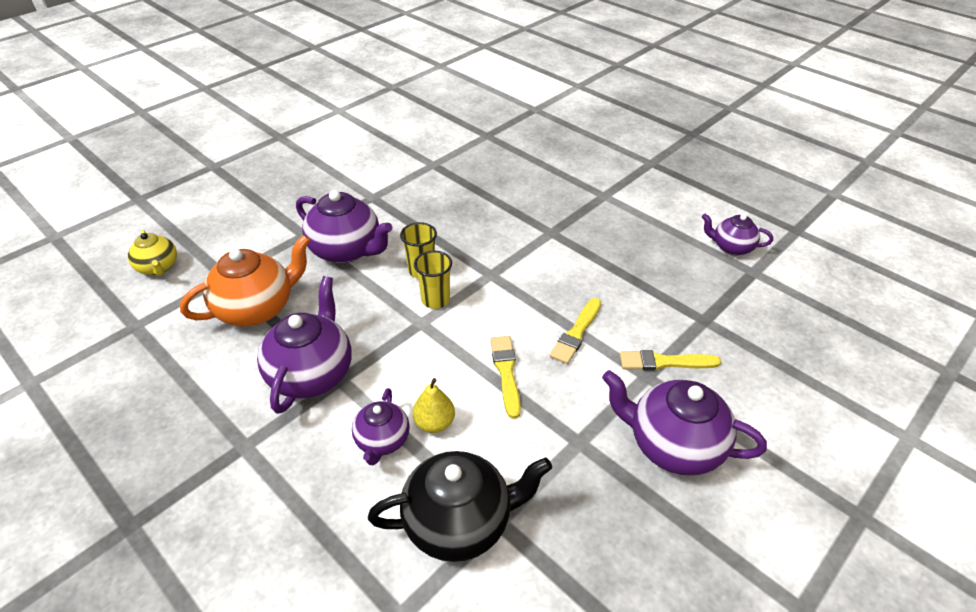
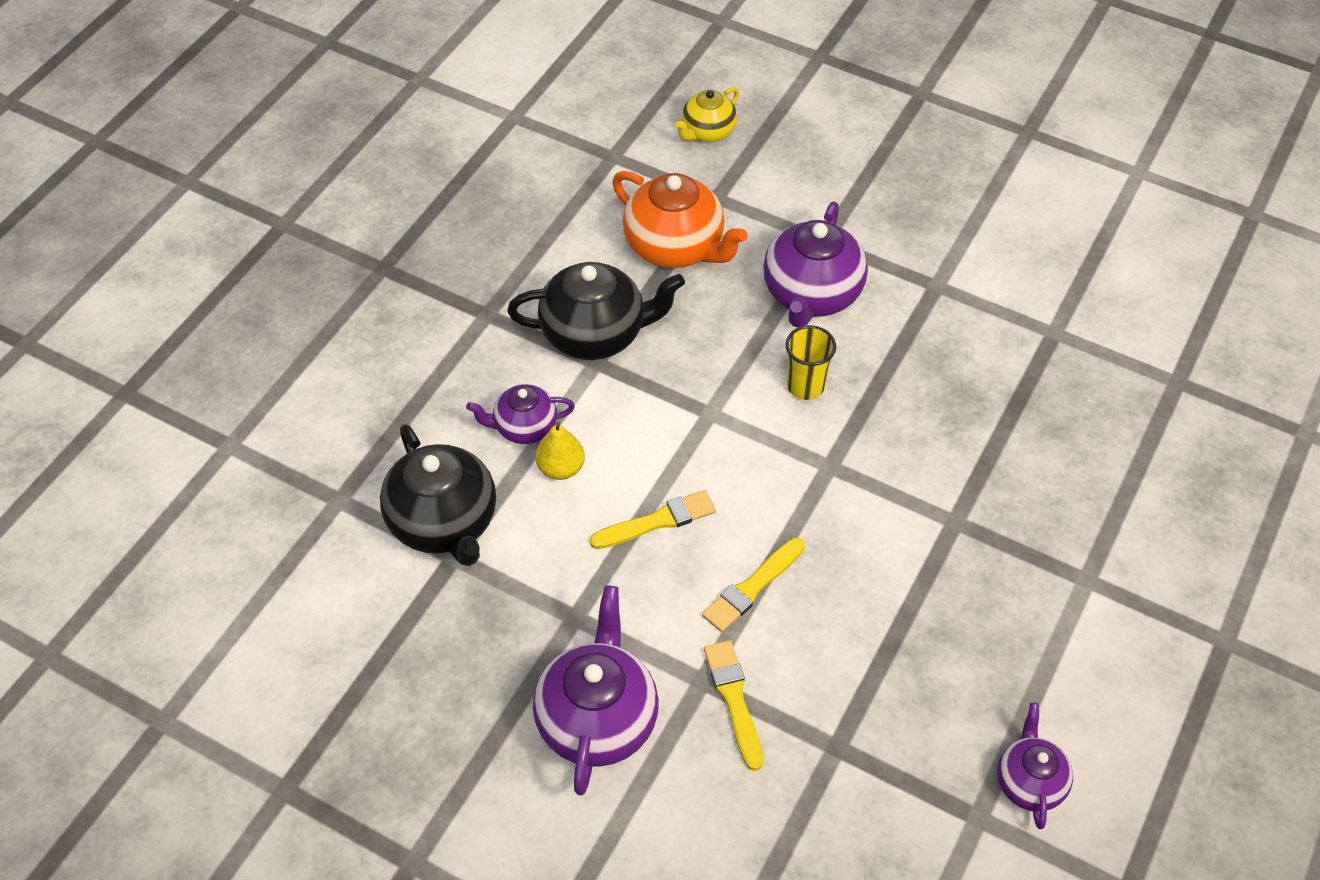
camera: 75 degrees right, 10 degrees up
(312, 374) = (595, 334): purple teapot -> black teapot
(435, 300) = (755, 416): yellow cup -> none
(576, 333) = (752, 587): yellow brush -> yellow brush turned 60 degrees counterclockwise

